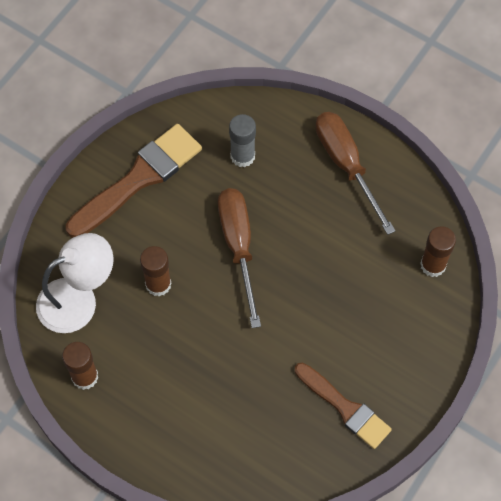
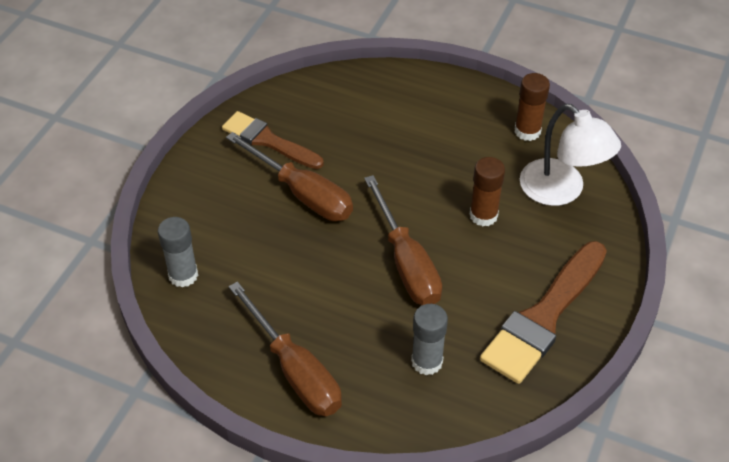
camera: 170 degrees right, 15 degrees down
(78, 299) = (561, 191): white lamp -> white lamp turned 90 degrees counterclockwise
(319, 336) = (302, 193): none -> brown screwdriver
(433, 265) = (183, 275): brown glue stick -> grey glue stick

